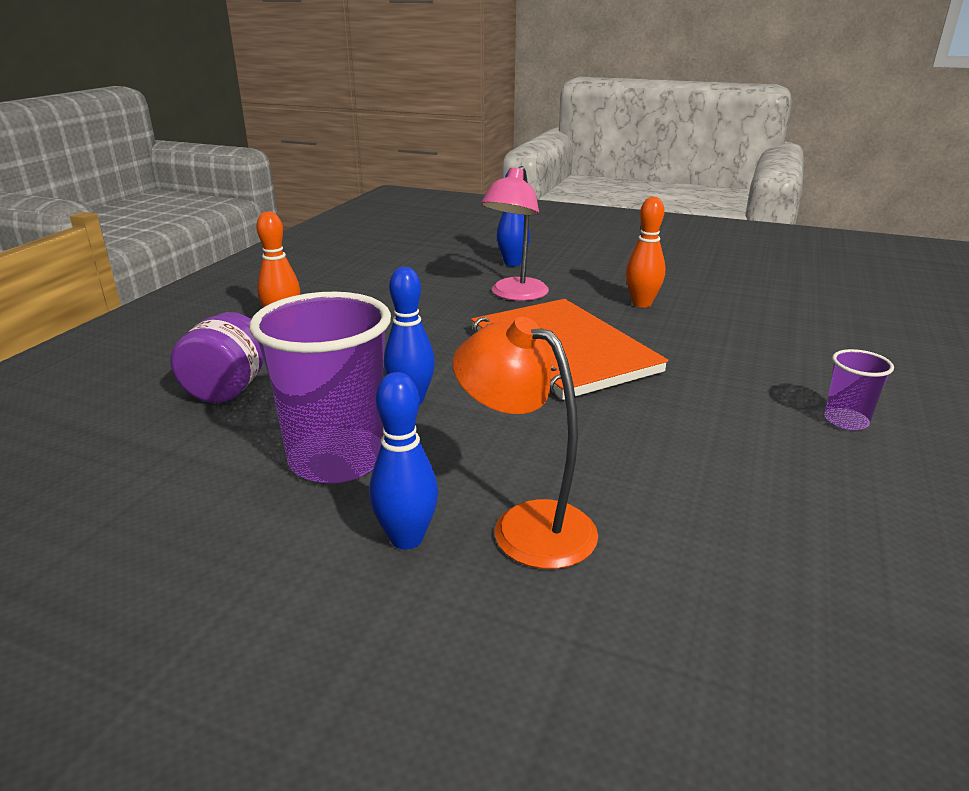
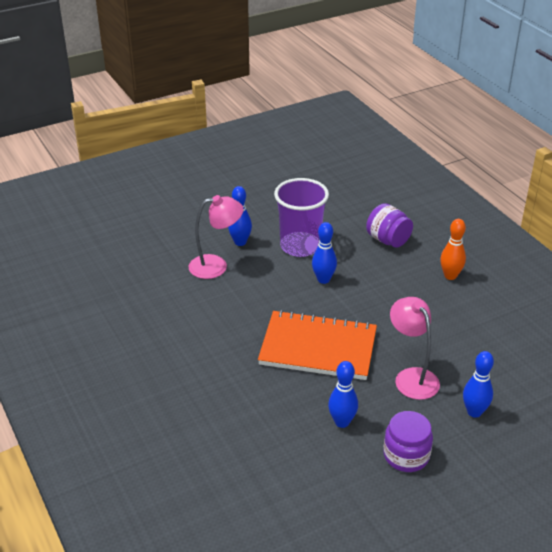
camera: 130 degrees right, 10 degrees up
(526, 525) = (216, 266): orange lamp -> pink lamp
(619, 271) = (406, 455): none -> purple jar
(641, 304) = (342, 422): orange bowling pin -> blue bowling pin
(846, 421) = (159, 386): purple cup -> none

